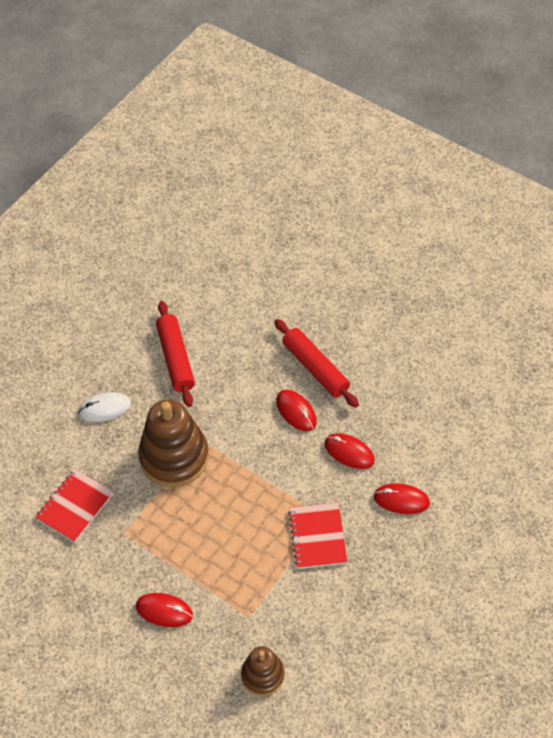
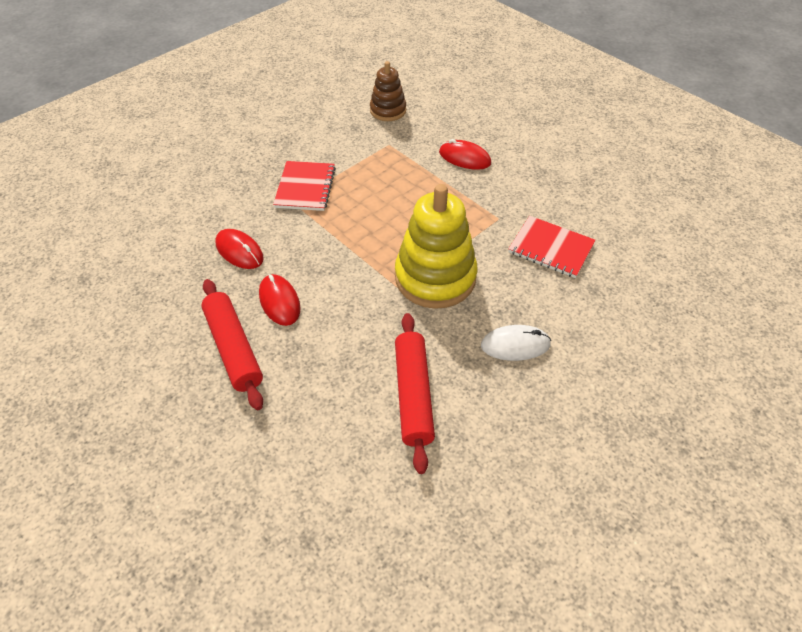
camera: 170 degrees left, 5 degrees down
(75, 506) = (551, 248): red notebook -> red notebook turned 75 degrees clockwise
(174, 457) = (435, 277): brown stacking toy -> yellow stacking toy
(401, 500) = (209, 203): red mouse -> none

